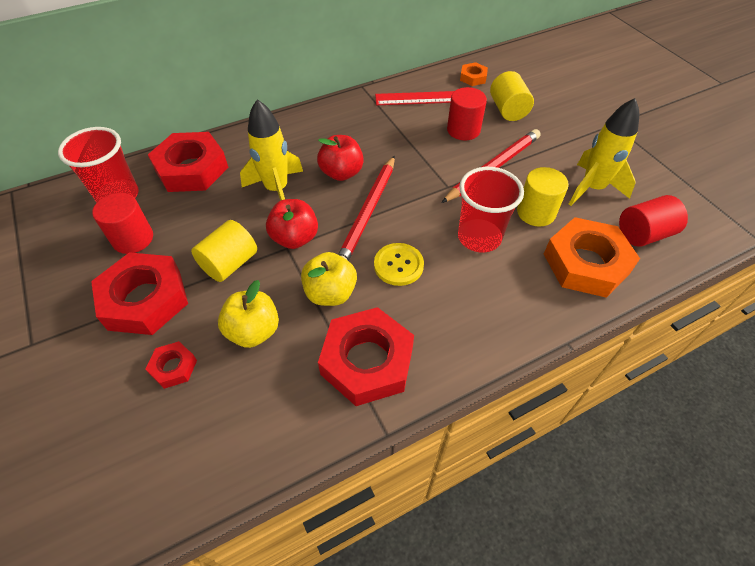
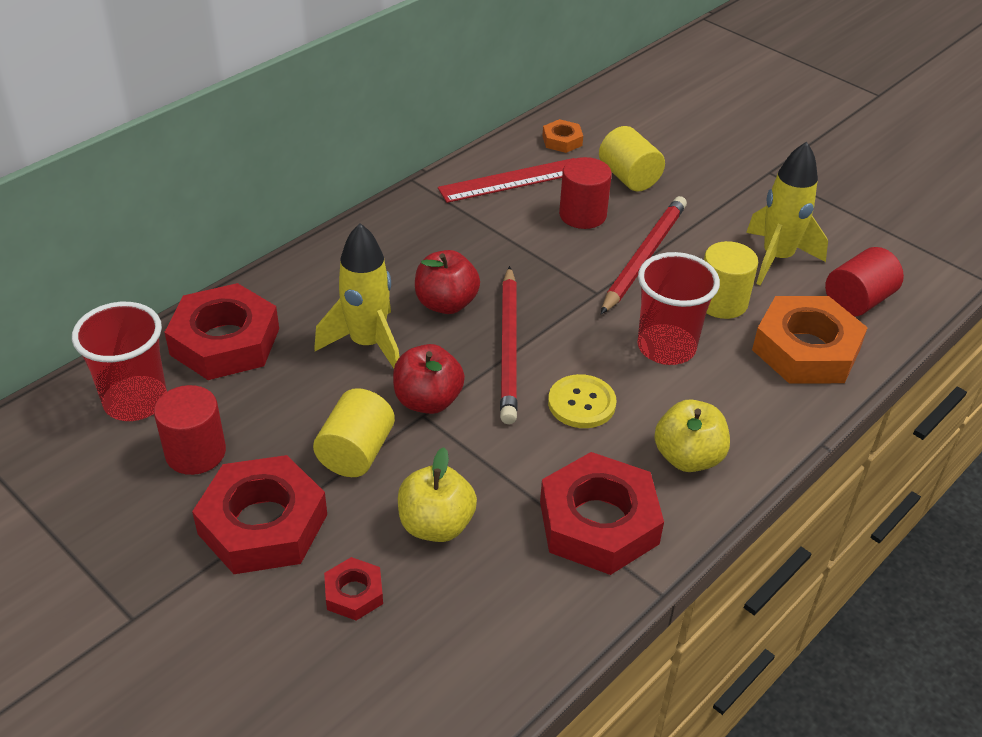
camera: 20 degrees left, 10 degrees down
(330, 293) = (512, 456): yellow apple -> yellow apple (688, 457)

